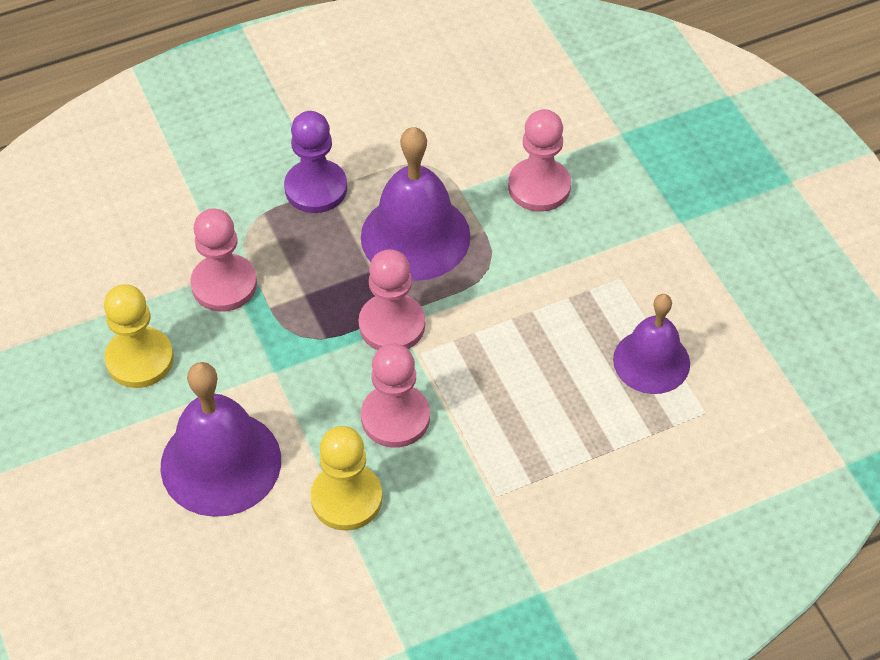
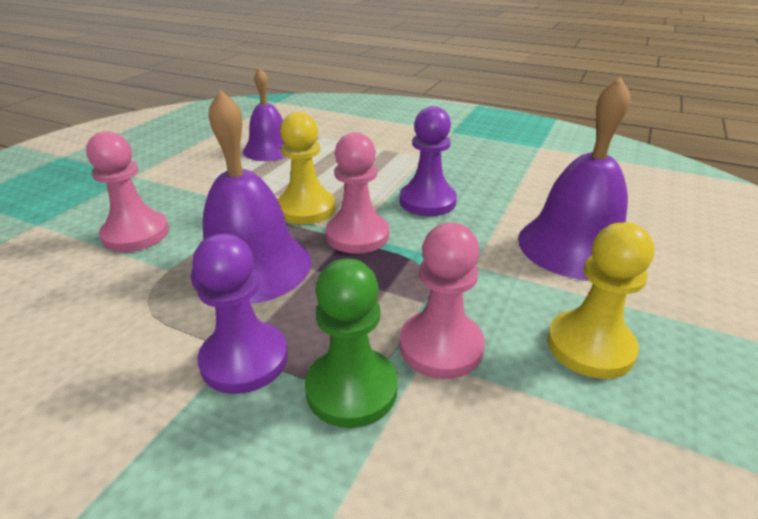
camera: 130 degrees left, 20 degrees down
(241, 222) = (351, 389): none -> green pawn
(346, 498) = (505, 192): yellow pawn -> yellow pawn (306, 209)
(395, 417) = (427, 201): pink pawn -> purple pawn

